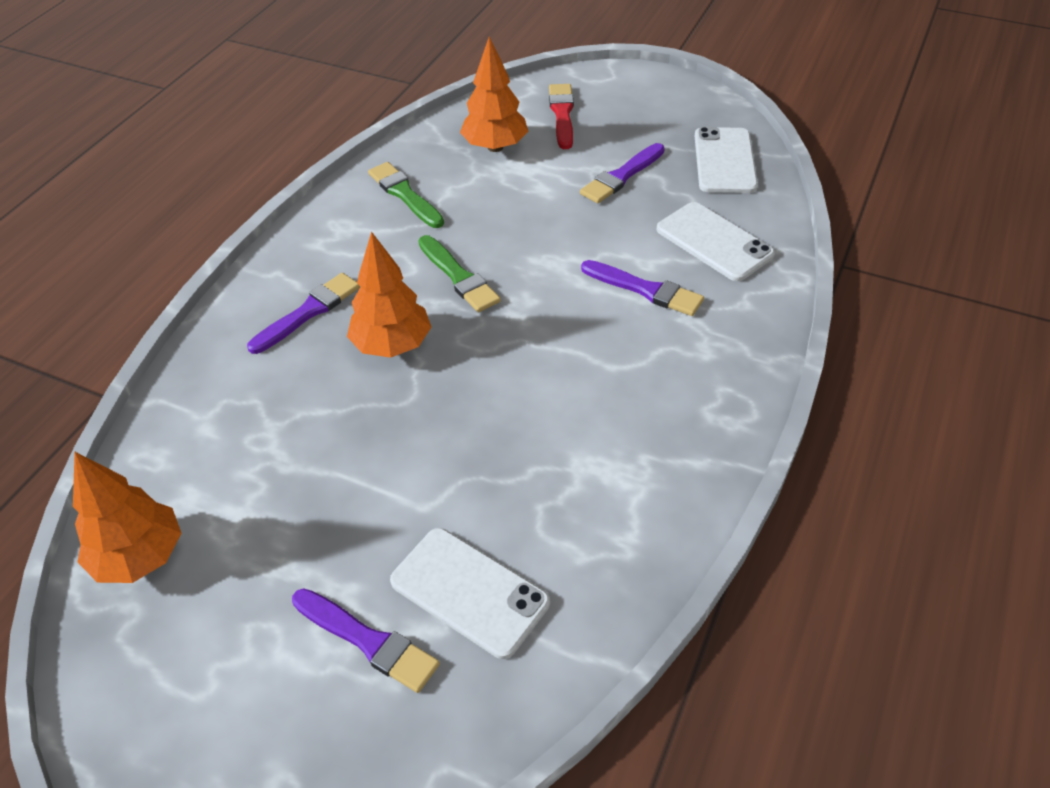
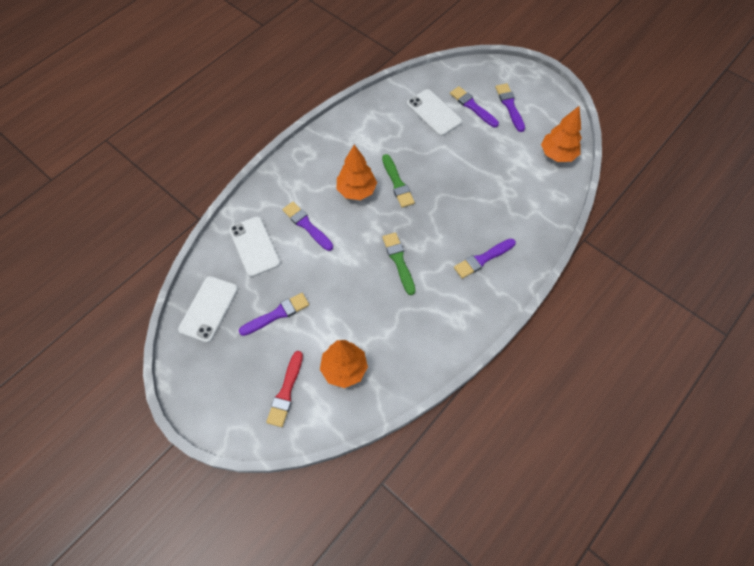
camera: 165 degrees left, 15 degrees up
(262, 672) = (509, 106): none -> purple brush
(392, 345) = (442, 226): orange tree -> orange tree (356, 190)
(404, 194) = (414, 338): green brush -> green brush (397, 183)

